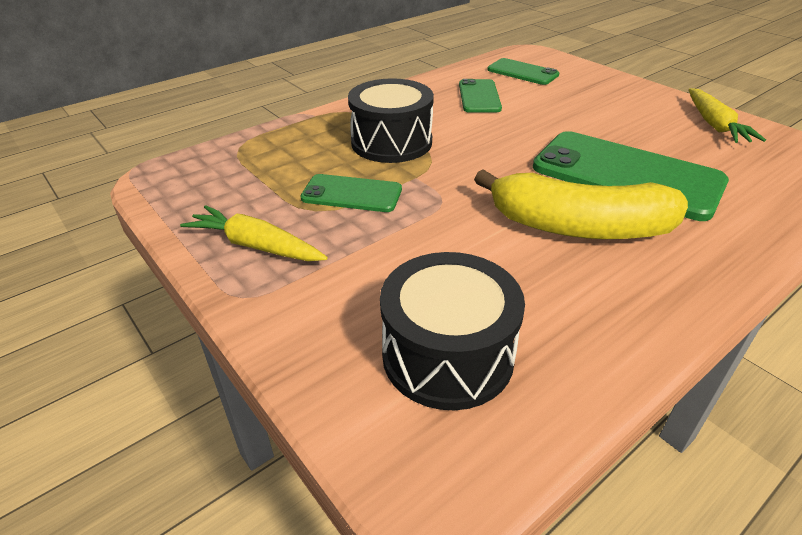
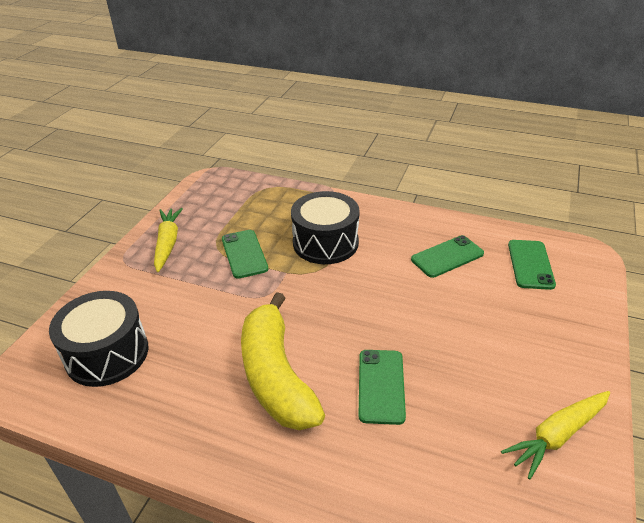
camera: 60 degrees right, 0 degrees up
(626, 175) = (381, 386): green phone -> green phone, size x0.53

